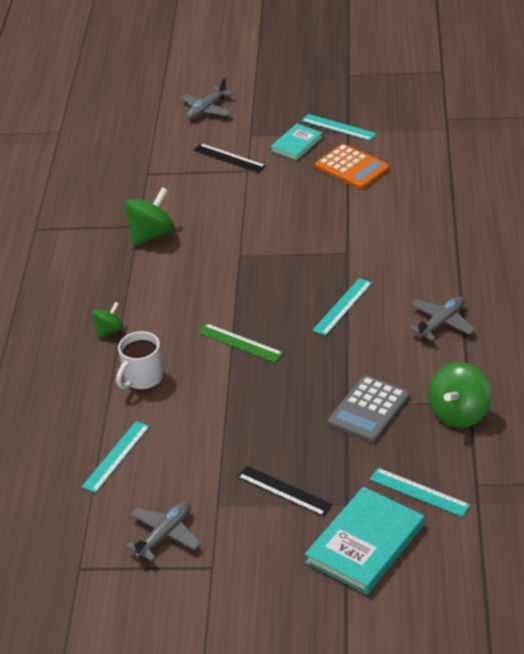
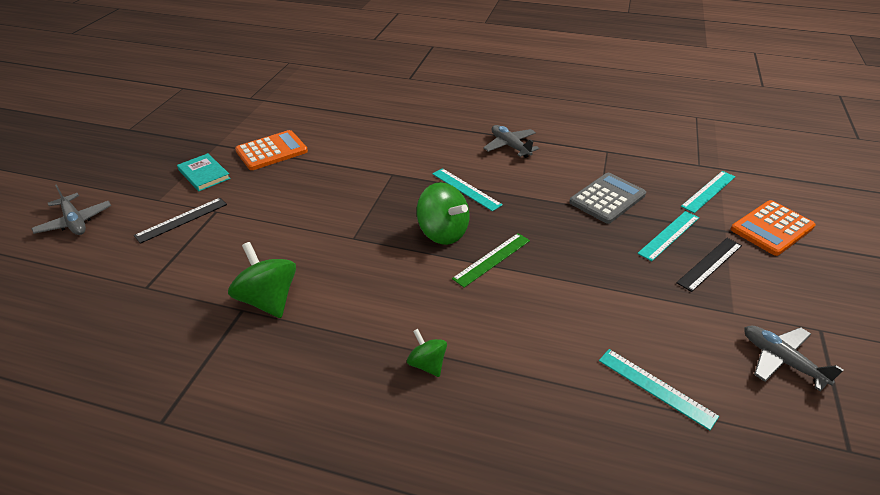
camera: 80 degrees left, 0 degrees up
(143, 378) = (525, 344): white mug -> none
(338, 127) = (203, 147): turquoise ruler -> turquoise ruler (669, 235)
(365, 543) = (771, 228): turquoise book -> orange calculator
(368, 410) = (607, 199): grey calculator -> grey calculator turned 90 degrees counterclockwise
(459, 413) = (619, 157): green spinning top -> green spinning top (442, 232)

